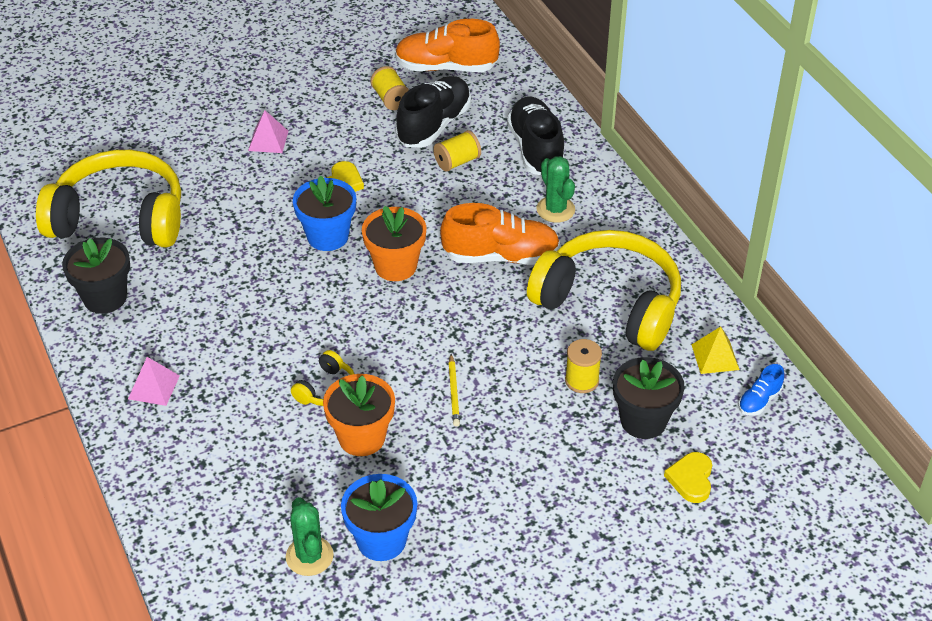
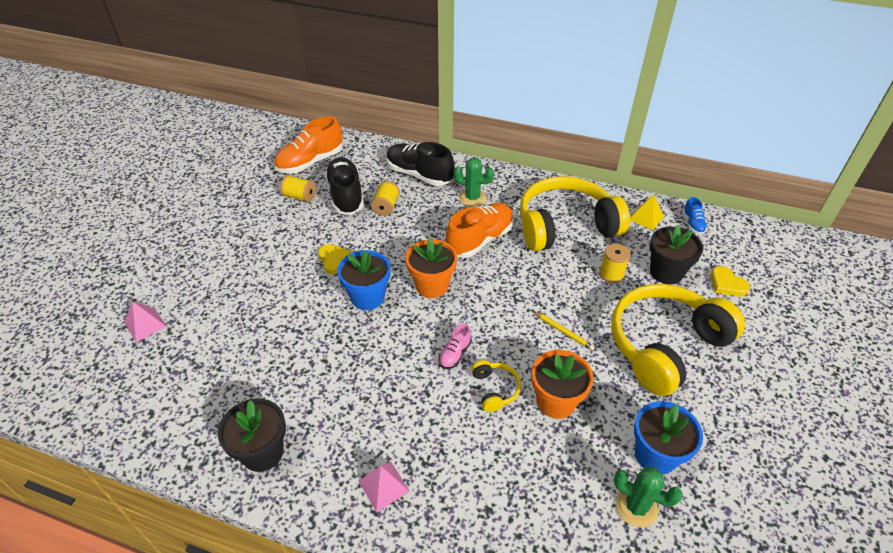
camera: 45 degrees left, 0 degrees up
(120, 218) = (202, 387): yellow headphones -> yellow headphones (665, 345)
(268, 140) = (250, 266): pink pyramid -> pink pyramid (145, 324)
(334, 337) = (455, 354): none -> pink shoe

